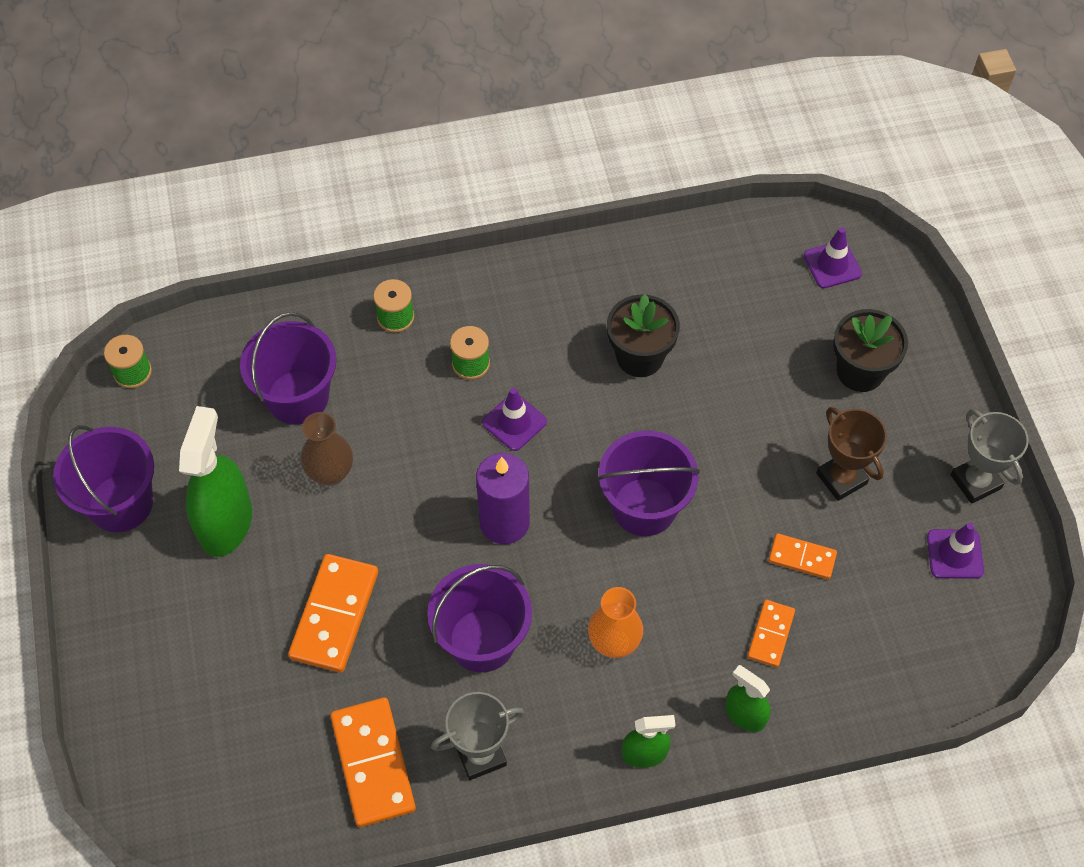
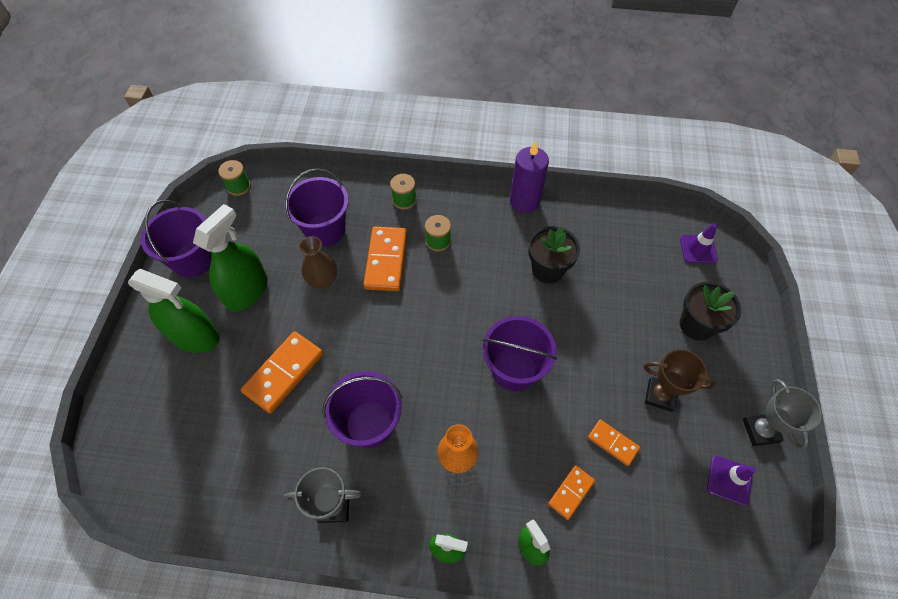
camera: 20 degrees right, 0 degrees up
(182, 609) = (195, 336): none -> green spray bottle
(373, 763) = (261, 485): orange domino -> orange domino (386, 260)
(504, 522) = (417, 348): purple candle -> purple candle (524, 201)
(514, 422) = (450, 286): purple traffic cone -> none
(841, 478) = (660, 395): brown trophy -> brown trophy turned 60 degrees counterclockwise

